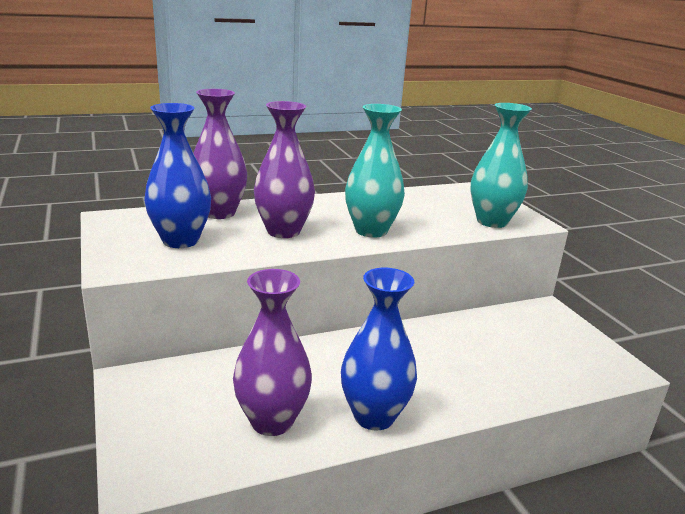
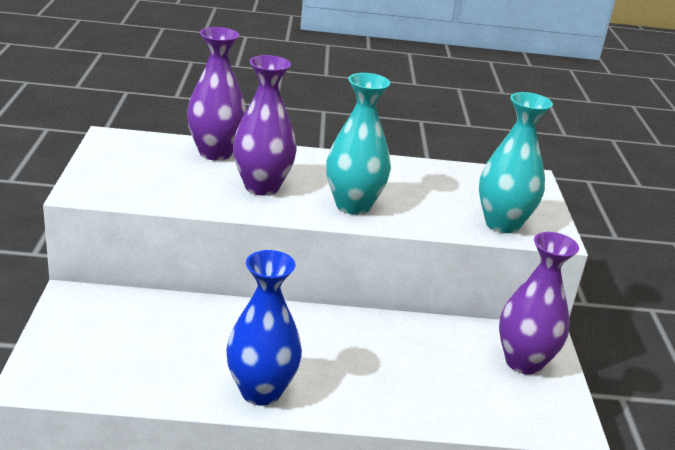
camera: 20 degrees right, 5 degrees up
(180, 240) = (157, 176): blue vase -> none
(272, 421) = (166, 368): purple vase -> purple vase (523, 362)

